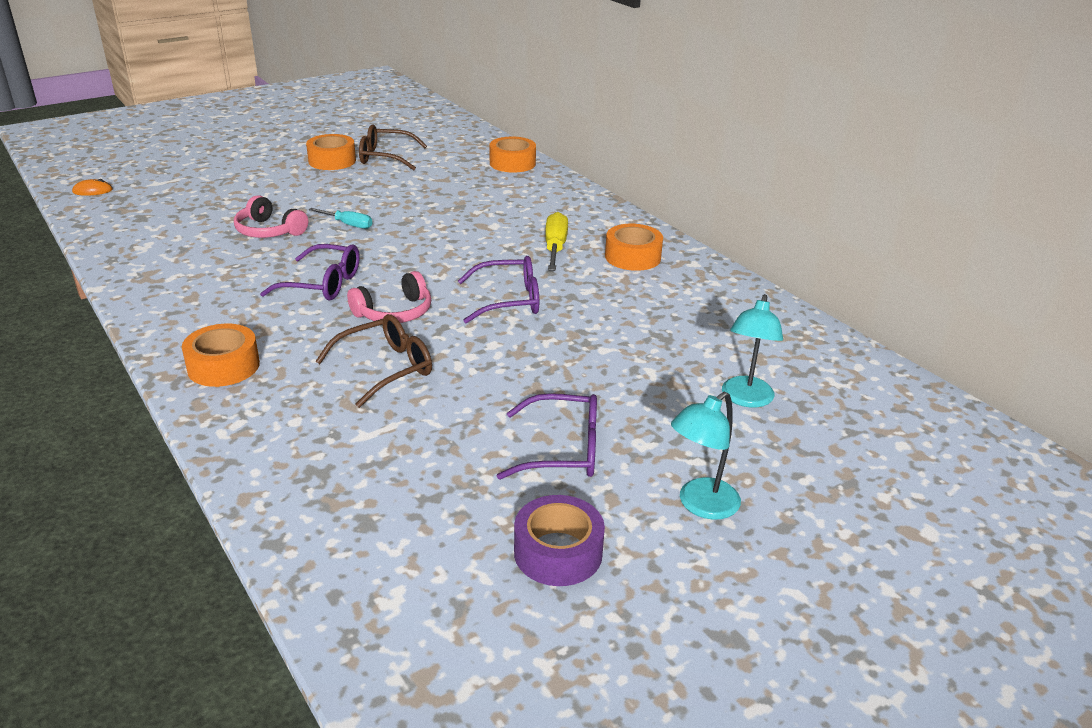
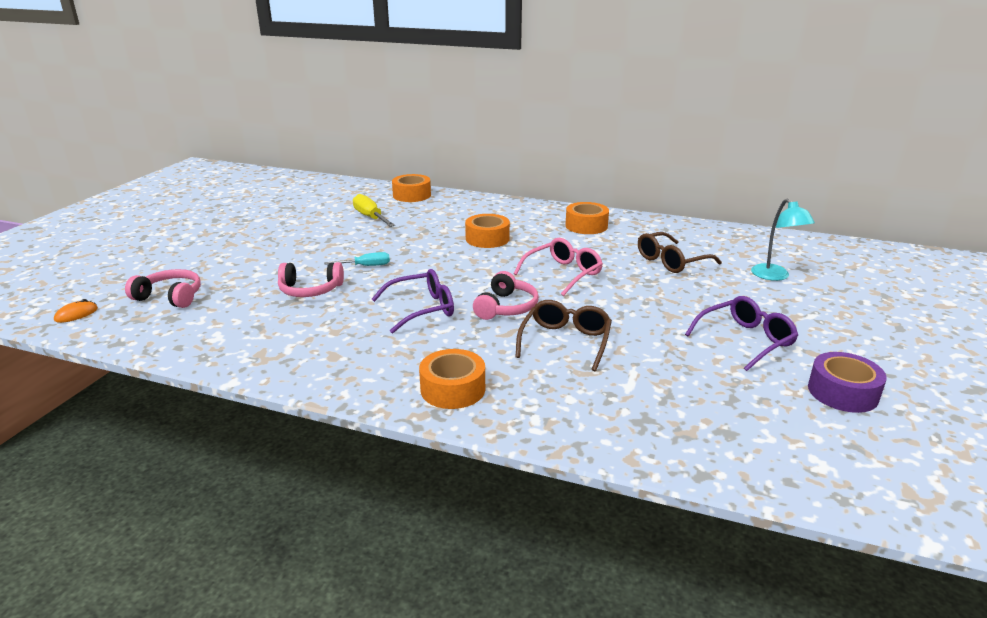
camera: 35 degrees left, 5 degrees down
(168, 199) = (170, 297): none -> pink headphones
(332, 161) = (271, 229): orange tape -> orange tape (487, 239)
(386, 157) = (311, 216): brown glasses -> brown glasses (672, 261)
(508, 300) = (562, 274): purple glasses -> pink glasses
(555, 247) = (532, 235): yellow screwdriver -> yellow screwdriver (370, 217)
(700, 505) = (852, 335): turquoise lamp -> none

